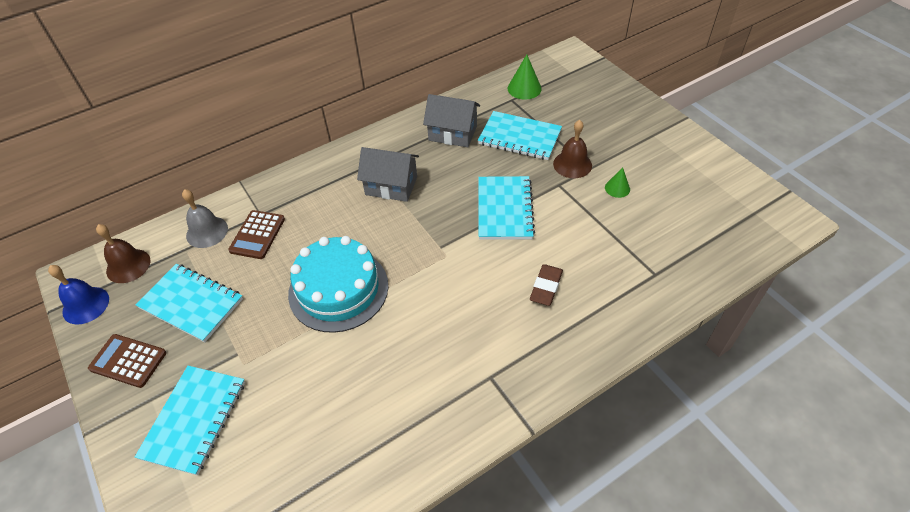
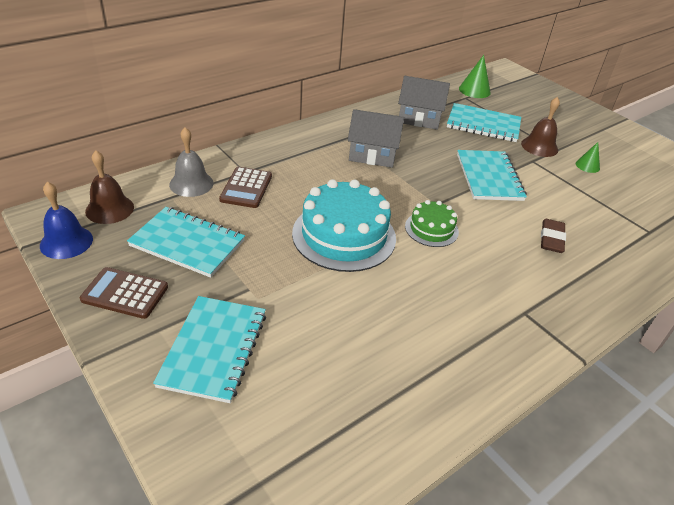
camera: 10 degrees left, 10 degrees down
(426, 278) = (431, 229): none -> green cake

